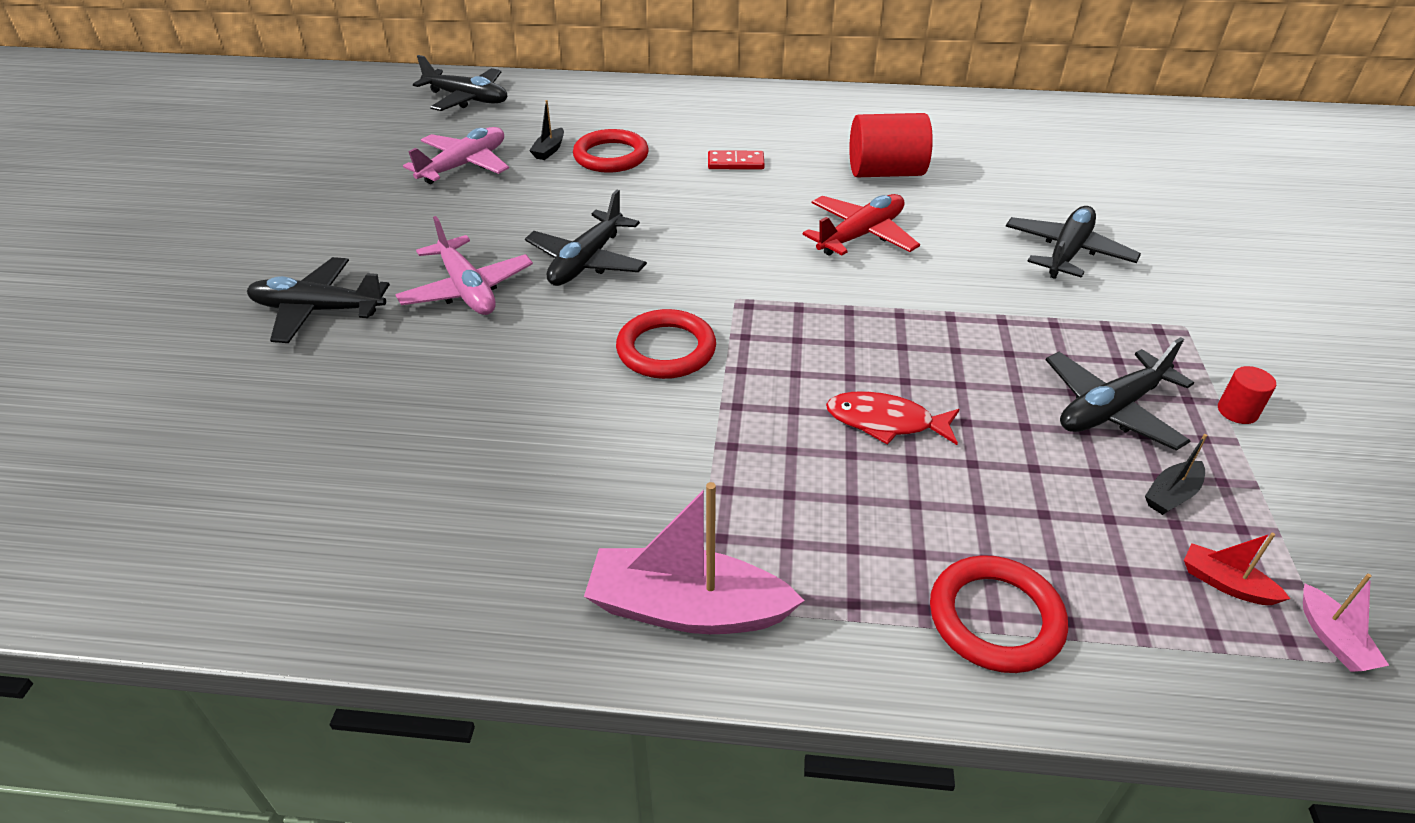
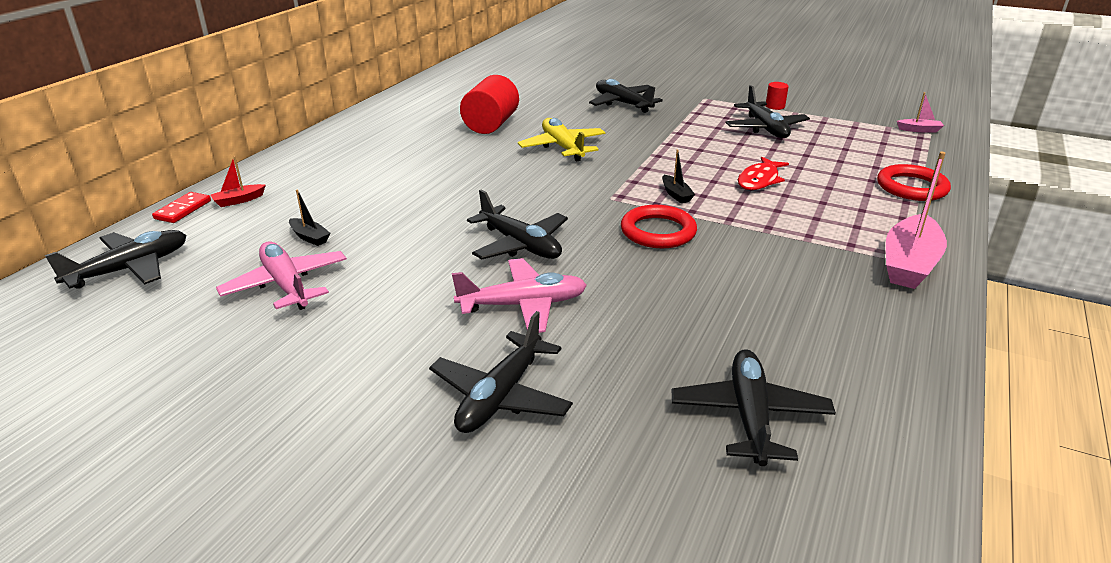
camera: 70 degrees left, 10 degrees down
(298, 468) = (749, 416): none -> black plane
(611, 156) = (356, 211): red ring -> none
(735, 163) = (425, 166): red domino -> red domino (183, 210)
(861, 235) = (562, 147): red plane -> yellow plane
(1171, 495) = (831, 133): black boat -> black boat (676, 194)
(1225, 583) = (888, 138): red boat -> red boat (239, 200)

